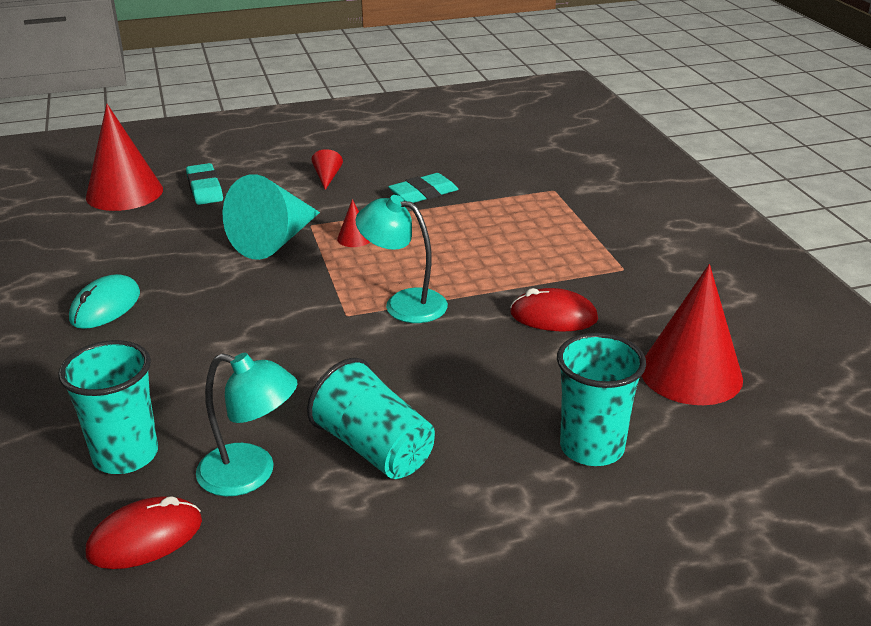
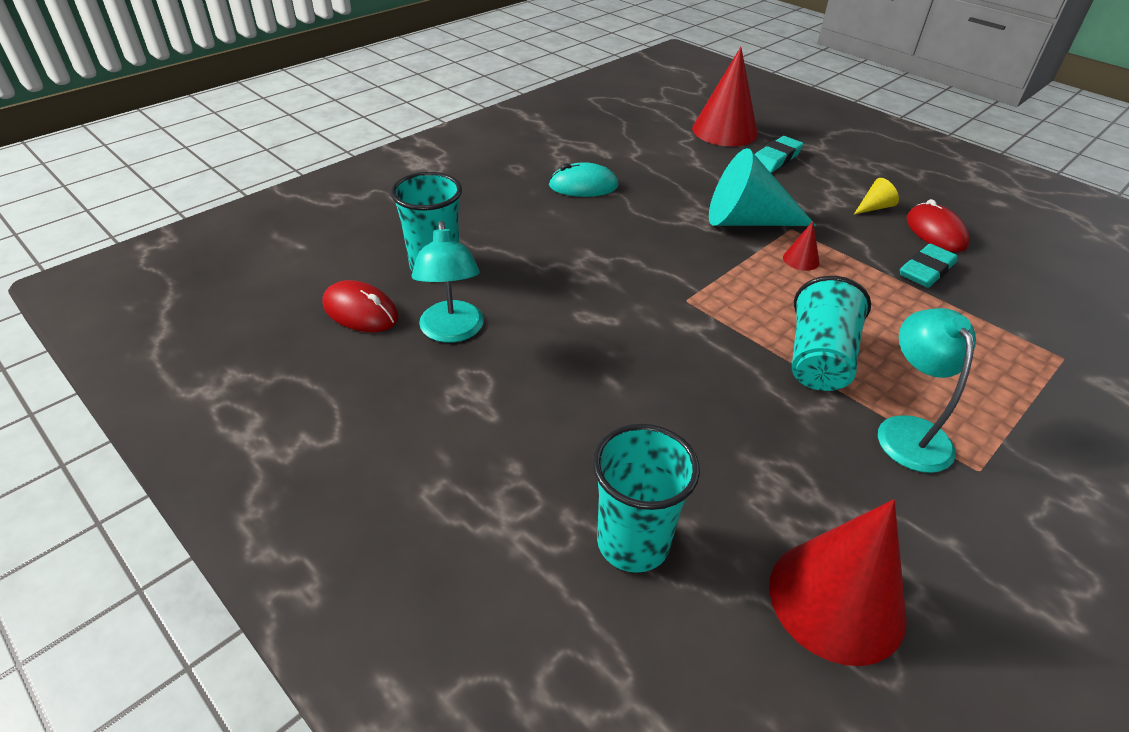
camera: 60 degrees right, 10 degrees up
(327, 177) = (874, 207): red cone -> yellow cone
(374, 448) = (525, 386): turquoise cup -> turquoise cup (818, 359)
(404, 303) = (736, 327): turquoise lamp -> turquoise lamp (908, 431)
(423, 193) = (926, 270): turquoise eraser -> turquoise eraser turned 75 degrees counterclockwise
(553, 316) = (823, 439): red mouse -> red mouse (935, 232)

